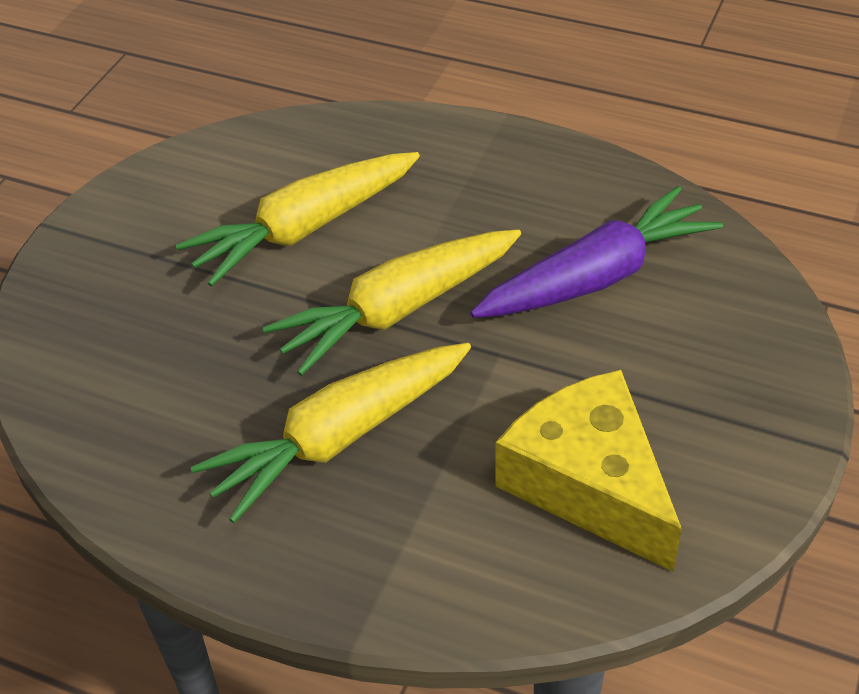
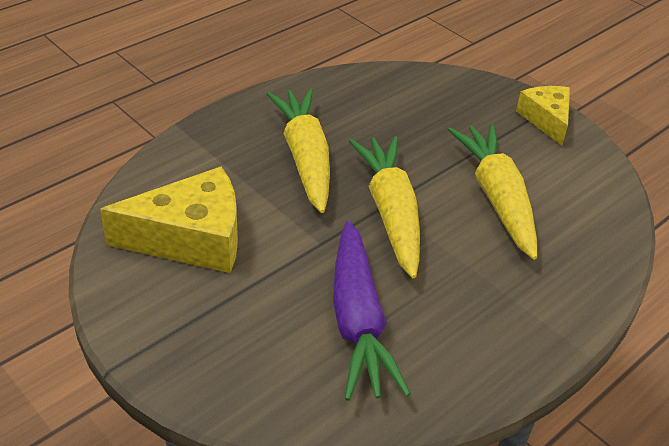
camera: 110 degrees right, 5 degrees down
(101, 226) = (546, 119): none -> yellow cheese

